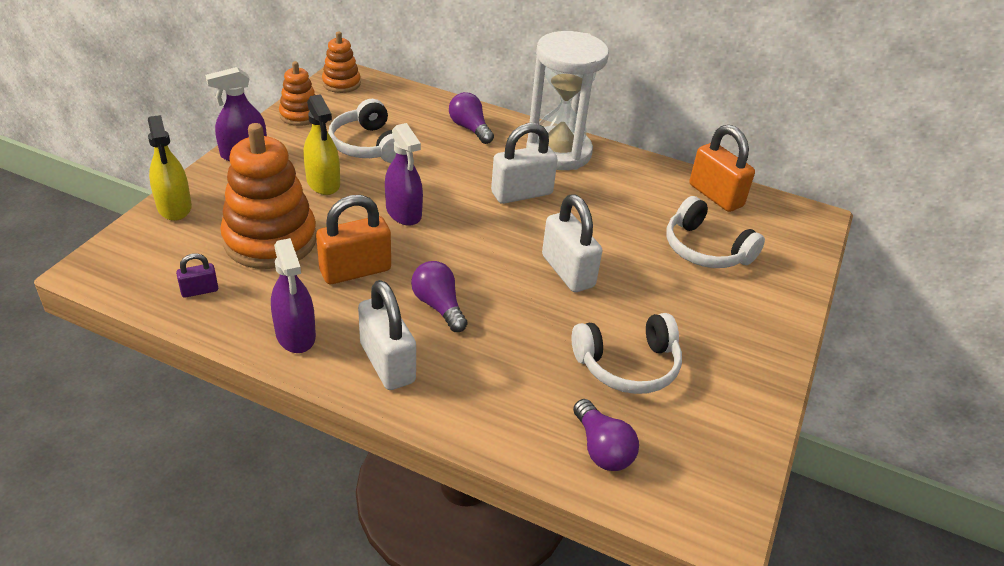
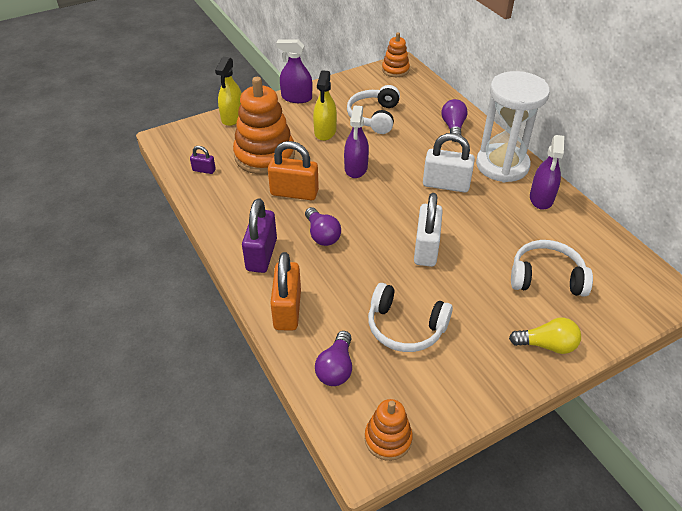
camera: 40 degrees right, 5 degrees up
(295, 335) = (229, 216): purple spray bottle -> purple spray bottle (541, 198)
(300, 115) = (350, 83): orange stacking toy -> orange stacking toy (388, 439)
(387, 363) = (261, 255): white padlock -> purple padlock
(439, 306) = (322, 235): purple light bulb -> purple light bulb turned 150 degrees clockwise
(705, 249) = (546, 277): white headphones -> white headphones turned 105 degrees clockwise
(715, 195) = (598, 242): orange padlock -> orange padlock (287, 310)
(767, 315) = (546, 345): none -> yellow light bulb

